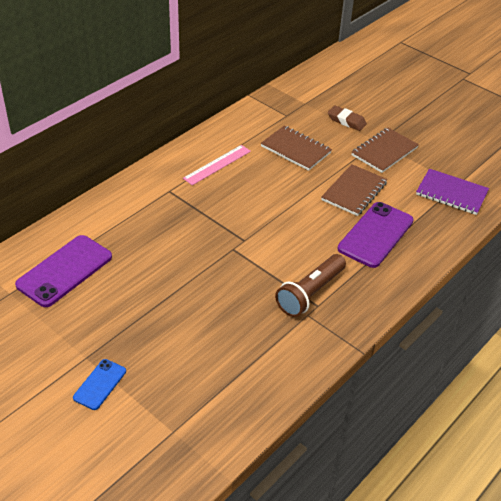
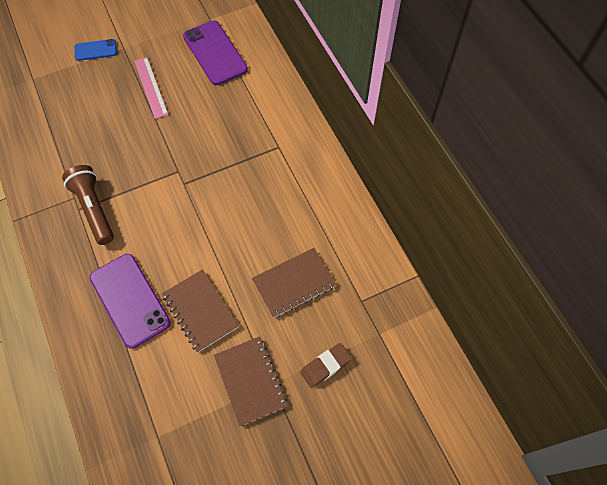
camera: 115 degrees right, 20 degrees up
(100, 384) = (95, 50): blue phone -> blue phone turned 60 degrees counterclockwise
(217, 164) = (300, 198): pink ruler -> pink ruler (151, 87)
(451, 193) = (146, 418): purple notebook -> none

